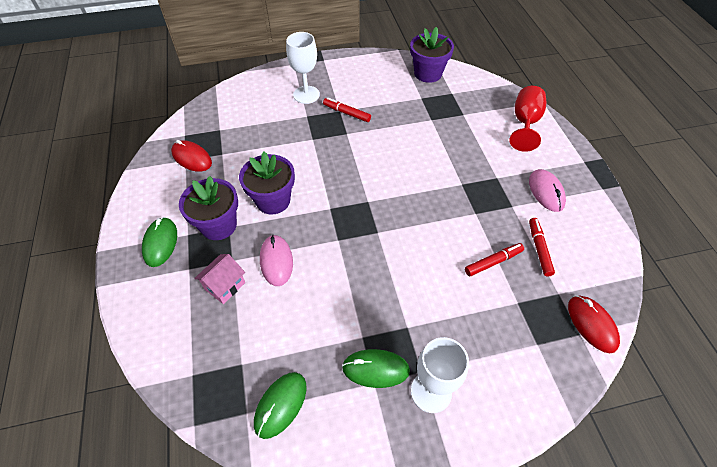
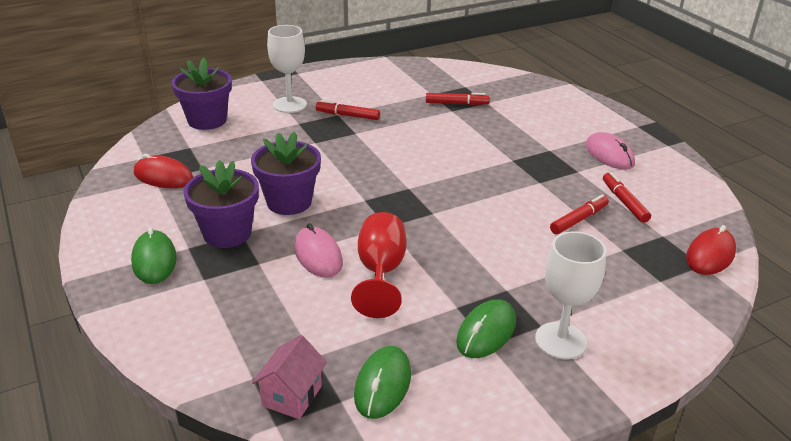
camera: 15 degrees left, 20 degrees down
(225, 286) = (260, 287): pink house -> pink house (292, 396)
(375, 369) = (486, 332): green mouse -> green mouse turned 45 degrees counterclockwise
(428, 73) = (429, 73): purple flower pot -> purple flower pot (207, 120)
(438, 112) = (456, 104): none -> red marker
(525, 123) = (559, 102): red goblet -> red goblet (380, 272)
(591, 324) = (710, 255): red mouse -> red mouse turned 75 degrees clockwise

